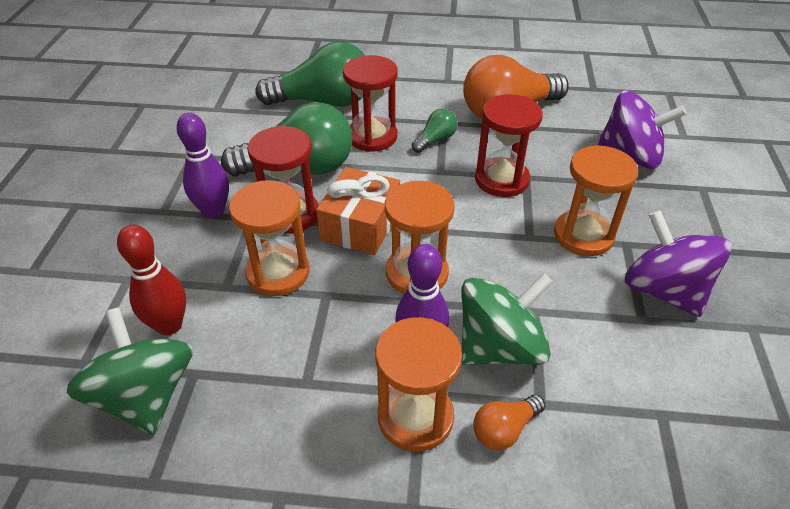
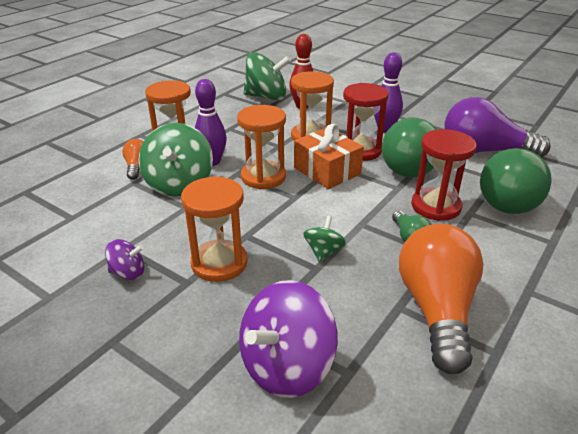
camera: 120 degrees right, 10 degrees down
(233, 128) = (484, 151): none -> purple light bulb
(501, 179) = (323, 251): red hourglass -> green spinning top
(664, 290) = (128, 273): purple spinning top -> purple spinning top, size x0.51

